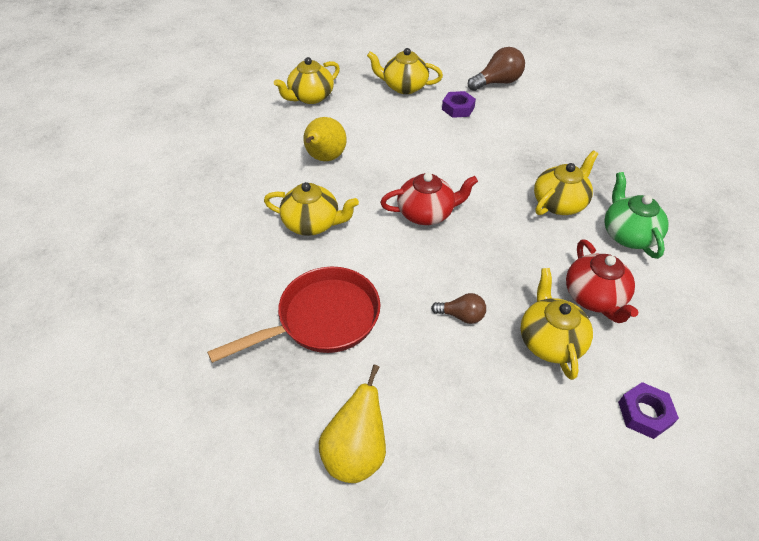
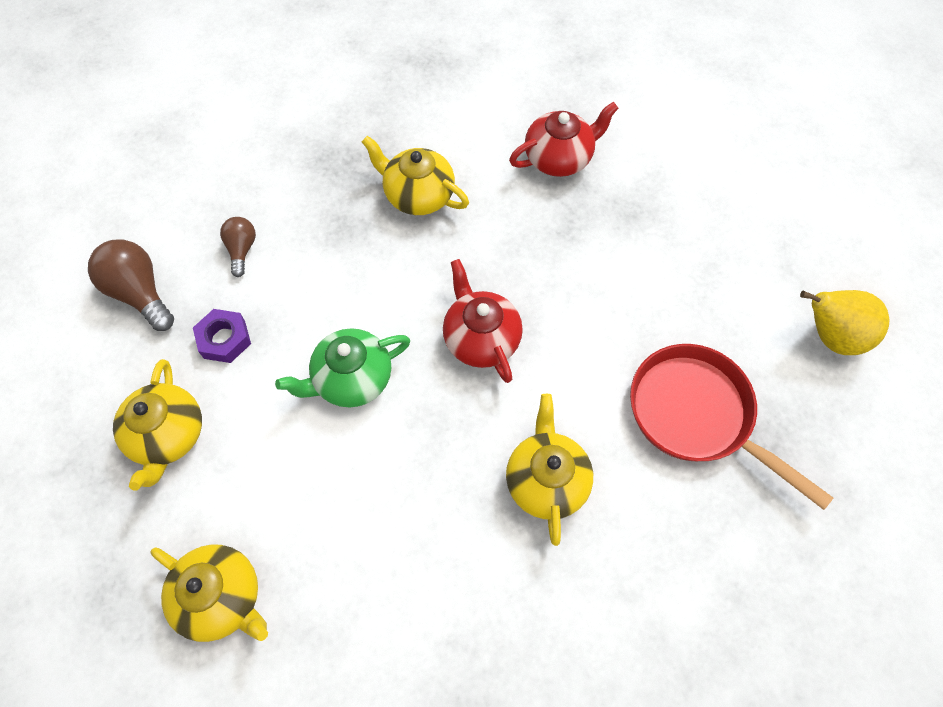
camera: 105 degrees left, 15 degrees up
(324, 158) = (397, 510): yellow pear -> none
(461, 316) = (632, 273): brown light bulb -> brown light bulb (242, 250)
(550, 340) = (631, 192): yellow teapot -> none
(628, 234) = (453, 130): green teapot -> green teapot (351, 379)
(644, 413) = (680, 121): purple nut -> none

